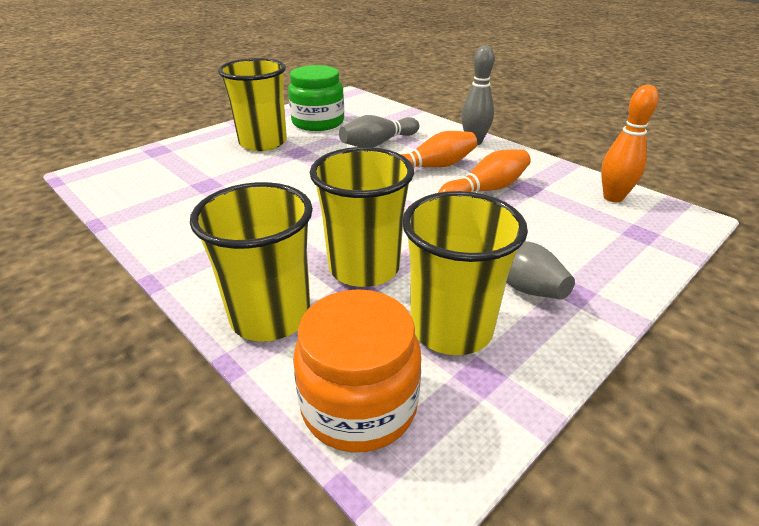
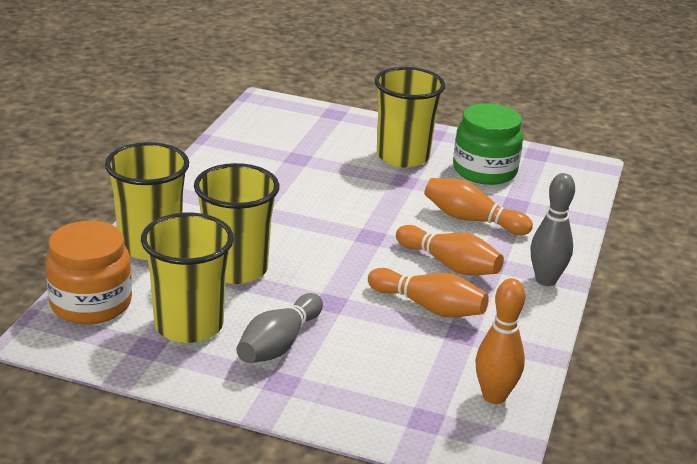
camera: 60 degrees right, 5 degrees down
(378, 143) = (472, 220): grey bowling pin -> orange bowling pin

